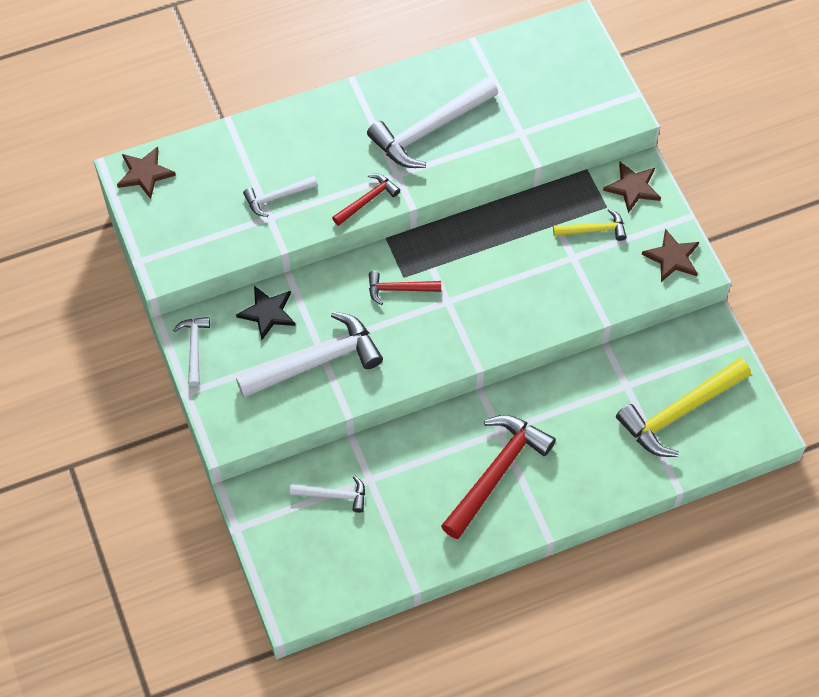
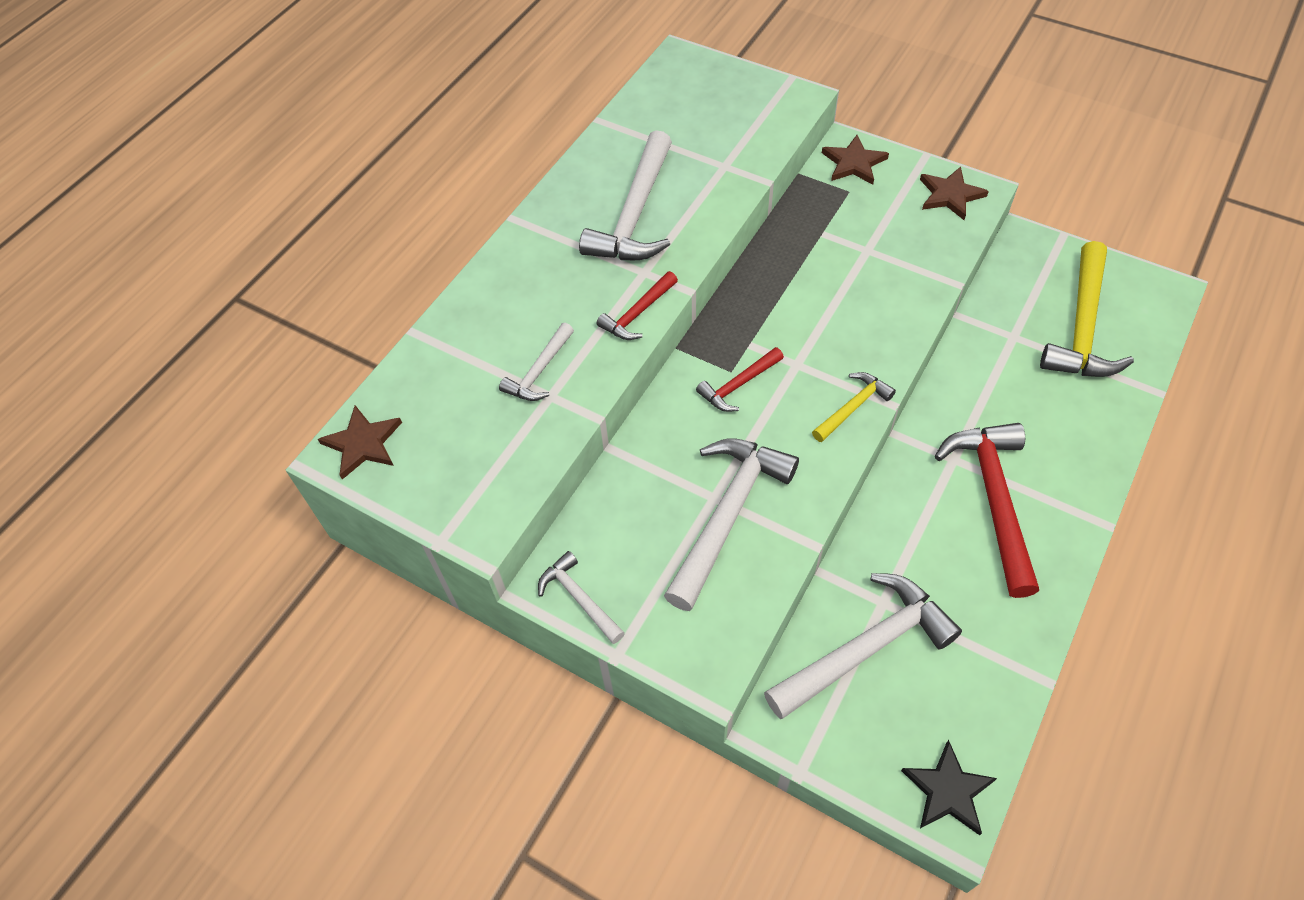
camera: 35 degrees left, 5 degrees down
(267, 313) = (626, 502): black star -> black star (948, 791)
(333, 495) = (865, 648): white hammer -> white hammer, size x1.92
(367, 200) = (638, 313): red hammer -> red hammer turned 150 degrees counterclockwise
(593, 230) = (859, 216): yellow hammer -> yellow hammer (852, 407)

